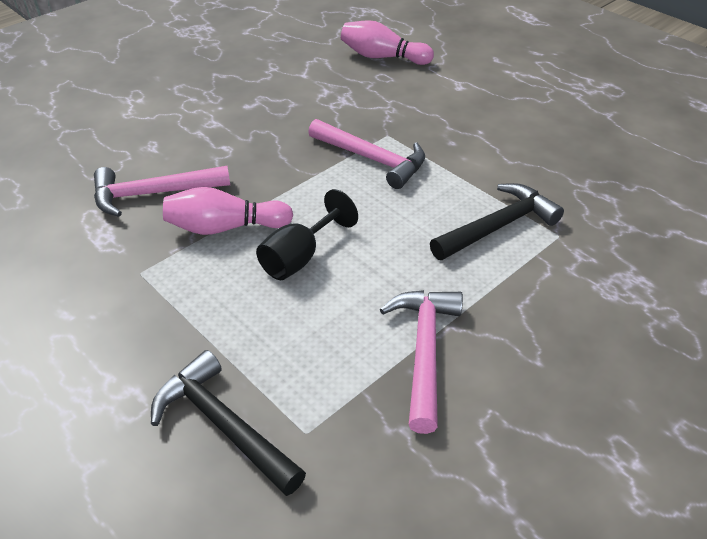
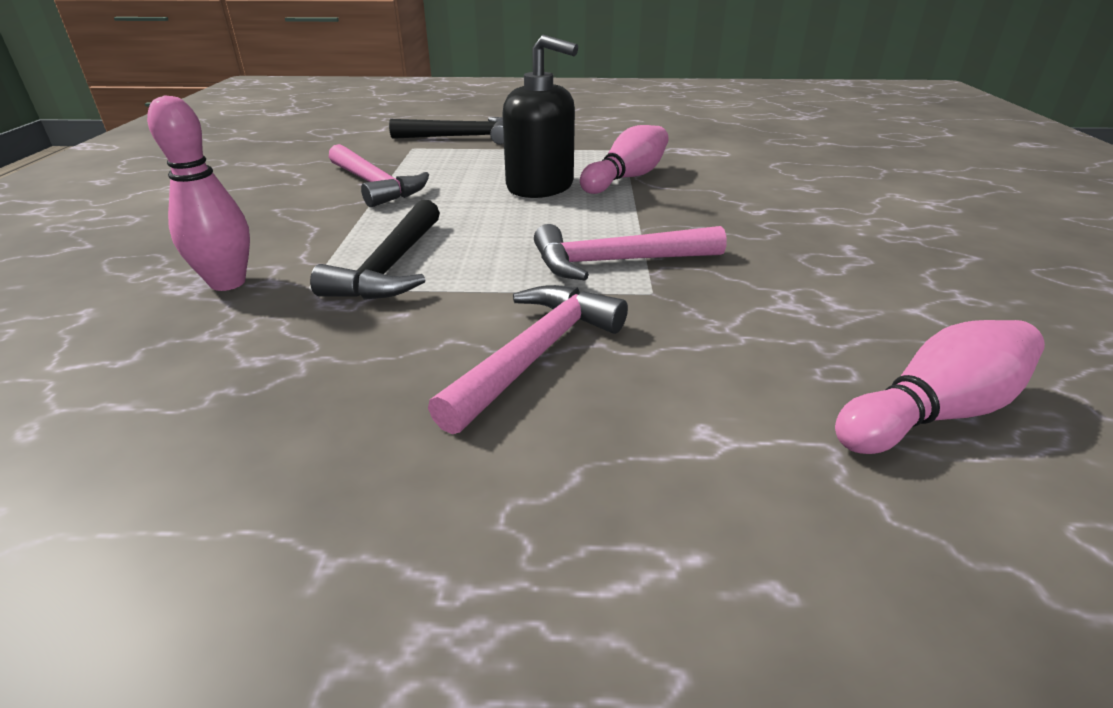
camera: 135 degrees right, 10 degrees down
(153, 194) = (718, 171): pink hammer -> pink hammer (536, 354)
(300, 257) = (540, 186): black goblet -> black soap dispenser
(608, 268) = (228, 283): none -> pink bowling pin

